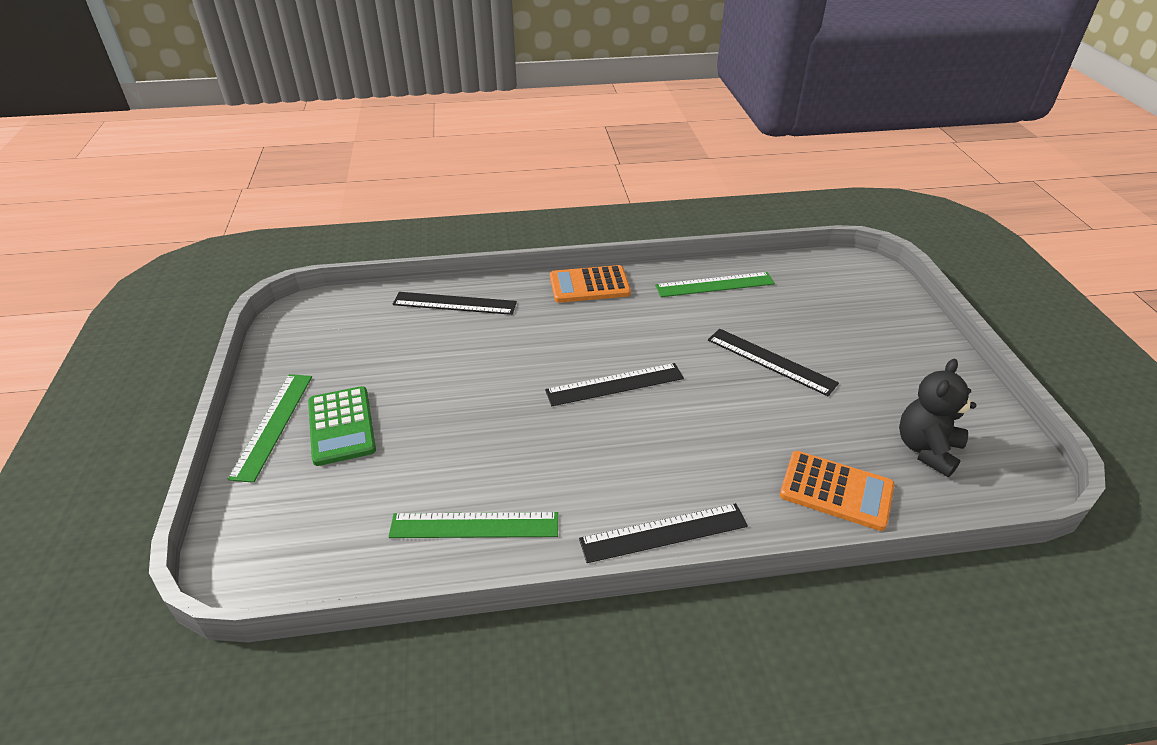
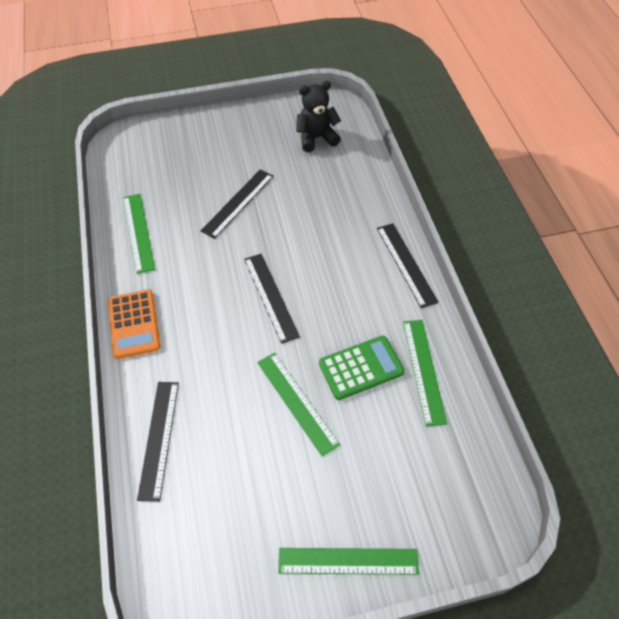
camera: 95 degrees left, 15 degrees up
(341, 426) = (341, 496): green calculator -> green calculator (361, 368)
(464, 399) = (297, 402): none -> green ruler
(836, 491) = (357, 181): orange calculator -> none
(926, 449) = (316, 138): black teddy bear -> black teddy bear turned 135 degrees clockwise

